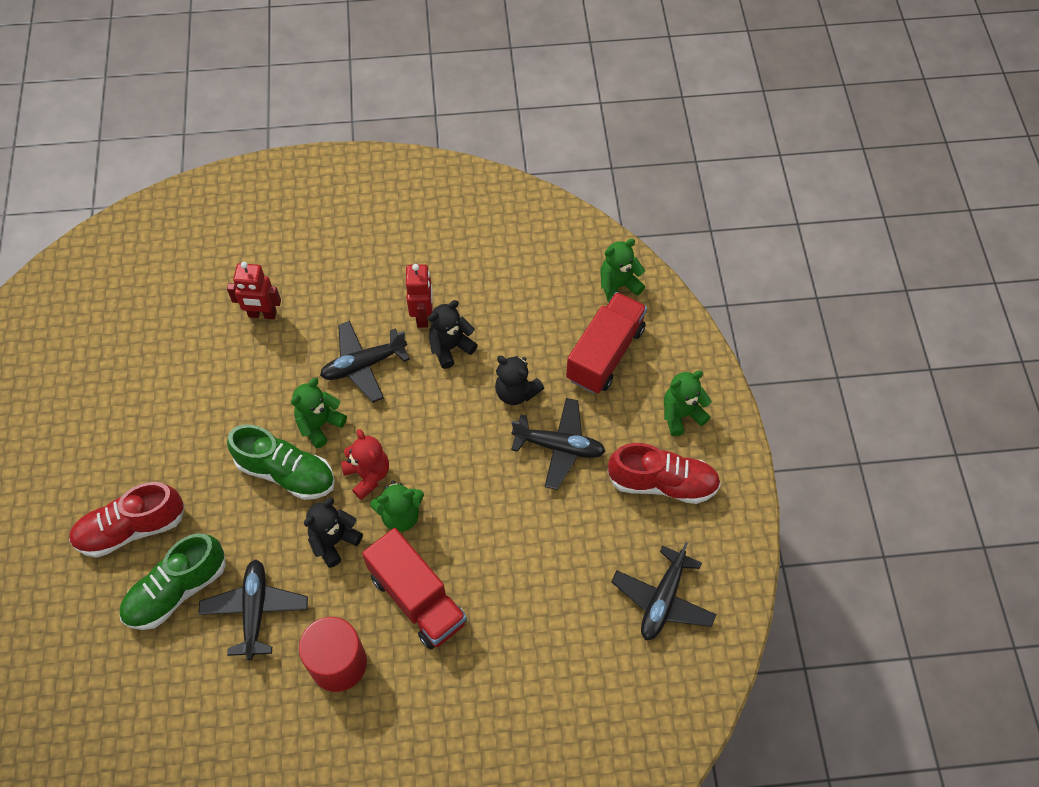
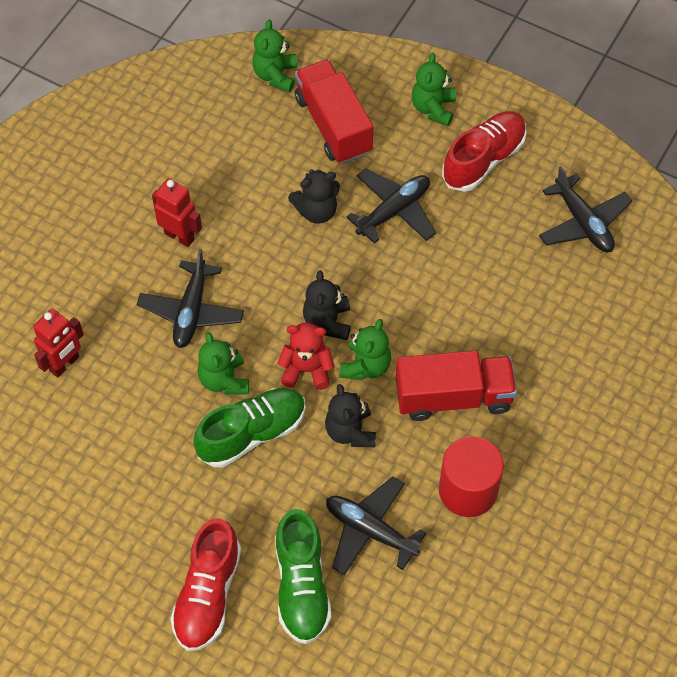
camera: 55 degrees left, 0 degrees up
(450, 347) = (230, 233): black teddy bear -> black teddy bear (327, 321)

